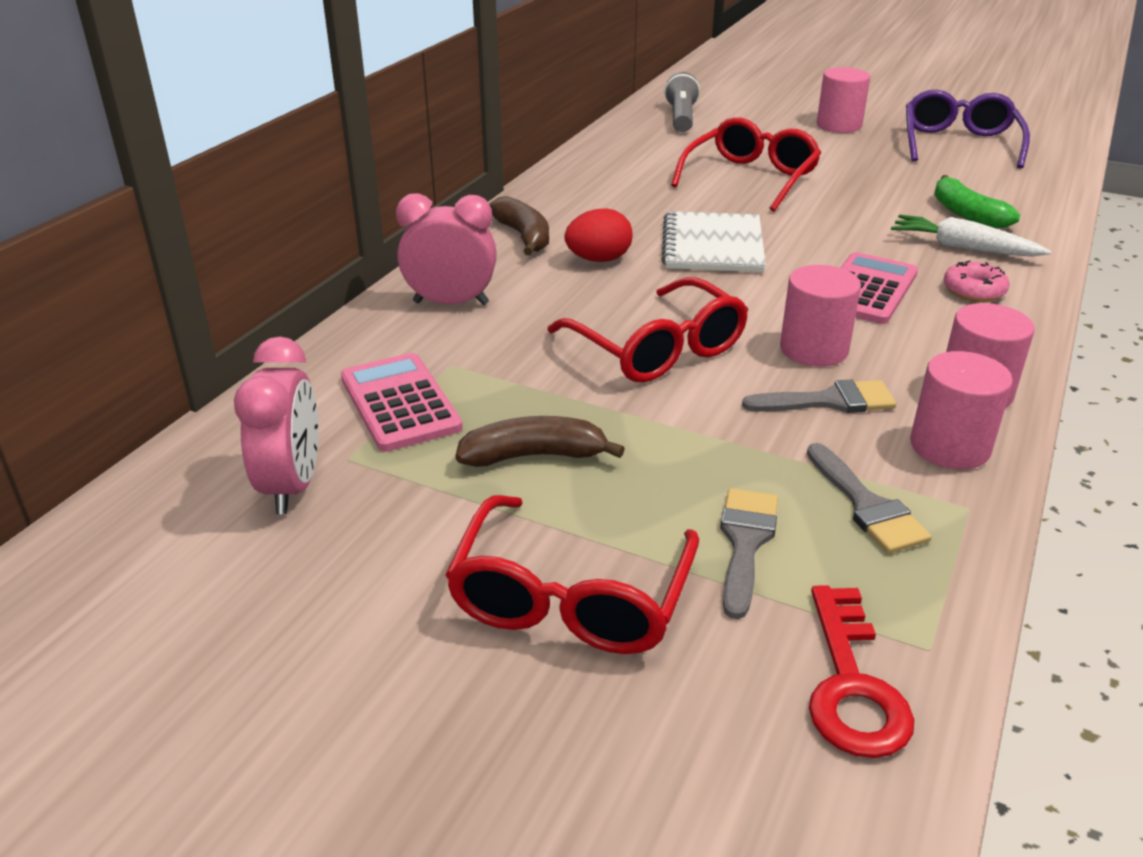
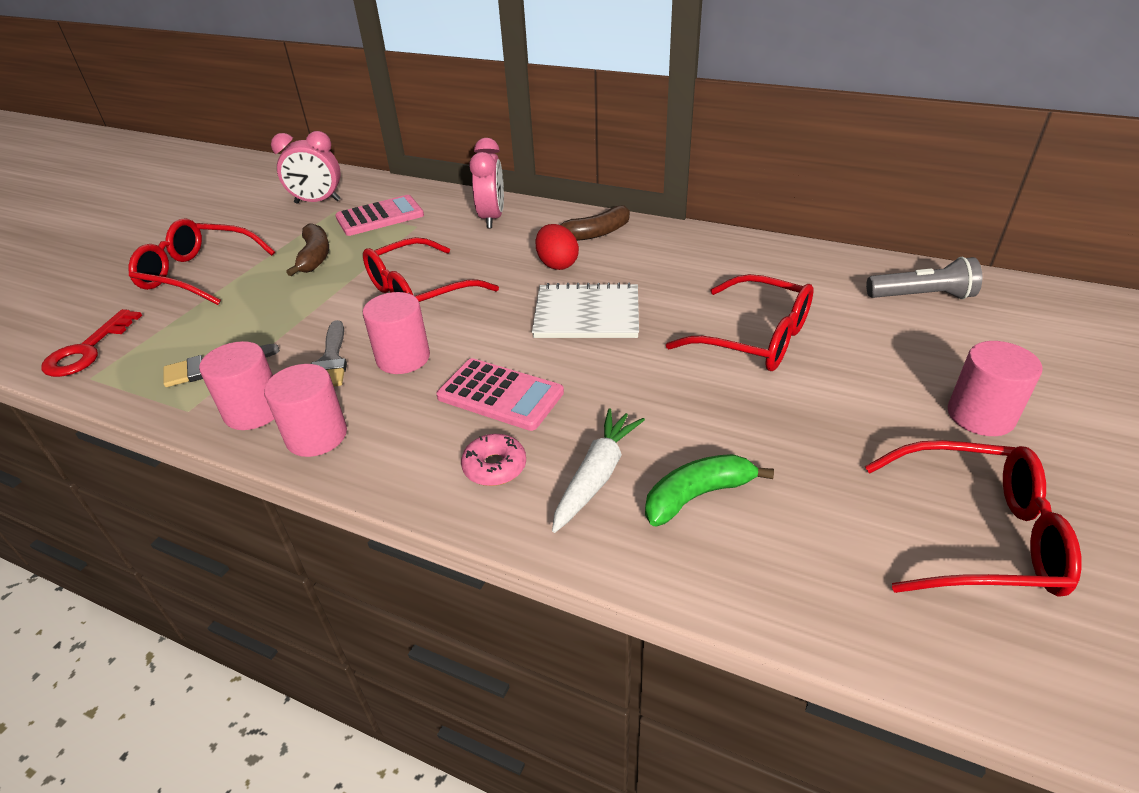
camera: 90 degrees right, 5 degrees up
(745, 543) = (206, 322): grey brush -> none
(851, 684) = (87, 350): red key -> red key turned 75 degrees counterclockwise
(958, 144) = (977, 535): purple glasses -> red glasses

